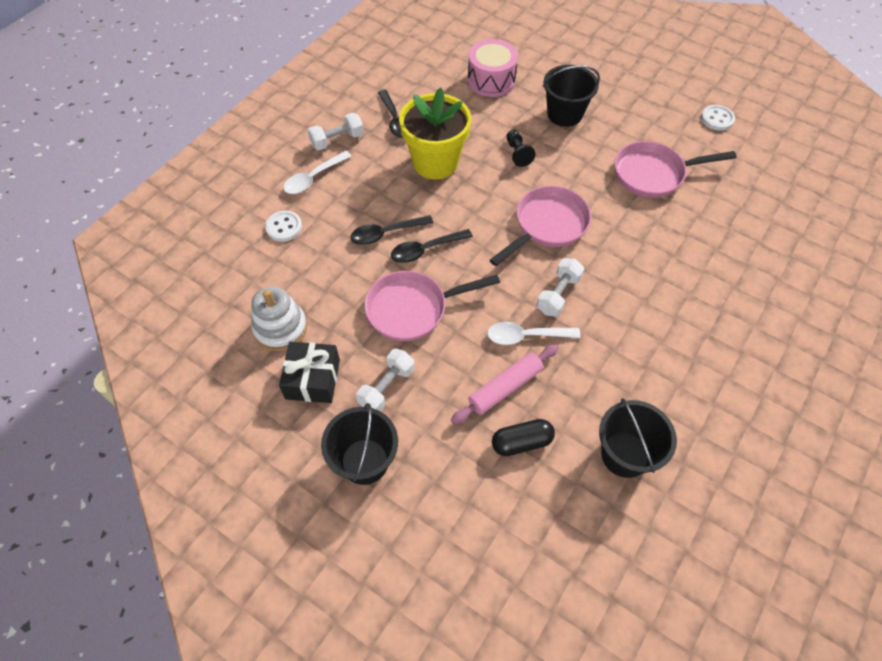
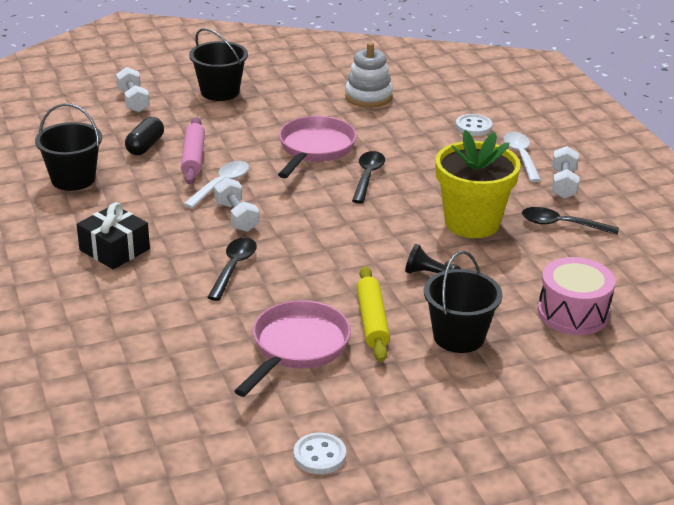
camera: 125 degrees right, 25 degrees down
(313, 379) = (307, 94): black gift -> black gift (114, 249)
(386, 233) = (409, 166): black spoon -> black spoon (233, 268)
(386, 387) = (262, 116): white dumbbell -> white dumbbell (133, 101)
(547, 225) = (315, 247): pink pan -> none
(592, 156) = (372, 321): none -> yellow rolling pin

